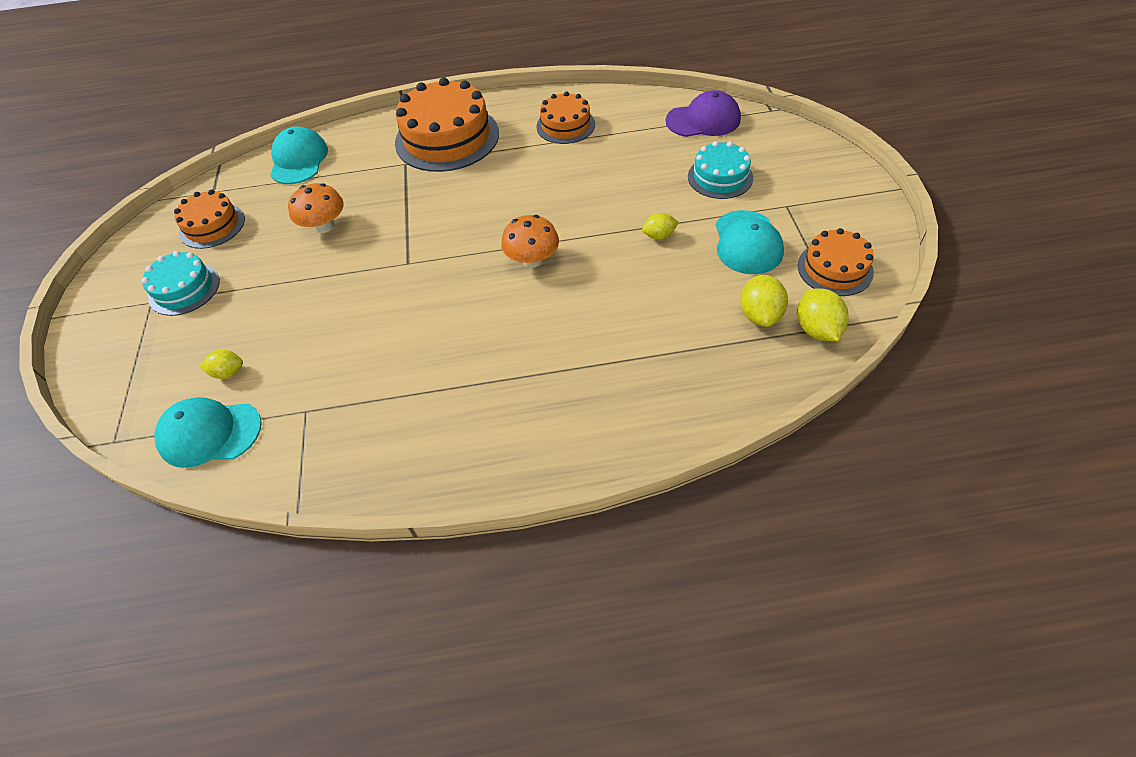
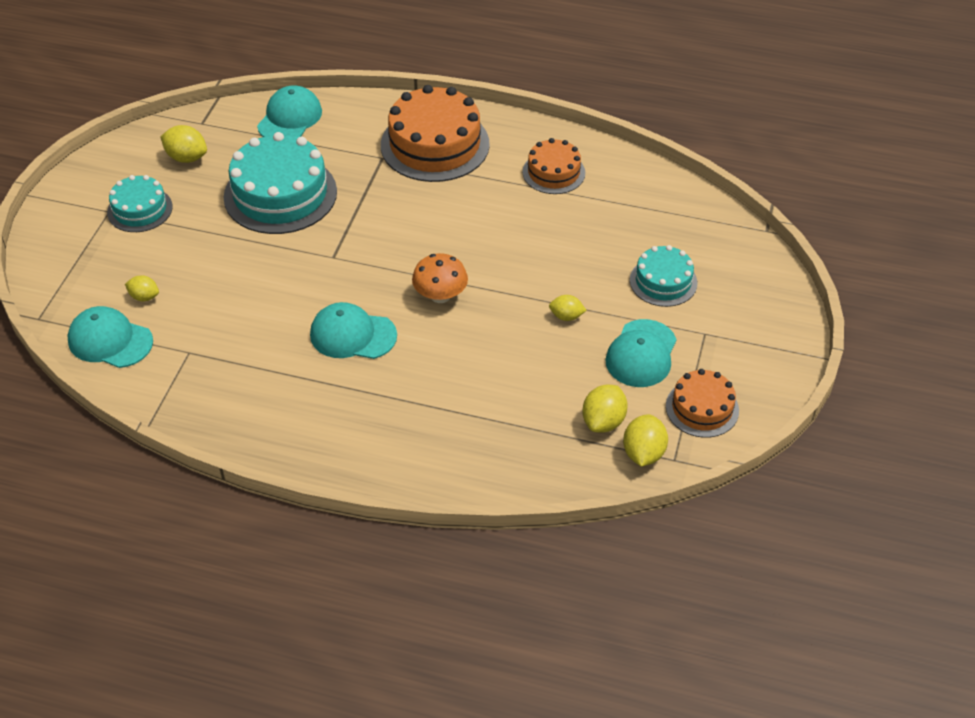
camera: 20 degrees right, 5 degrees down
(212, 225) = (186, 157): orange cake -> yellow lemon
(324, 226) = (280, 194): orange mushroom -> turquoise cake
(469, 327) = (352, 335): none -> turquoise cap
(703, 120) = (691, 216): purple cap -> none

